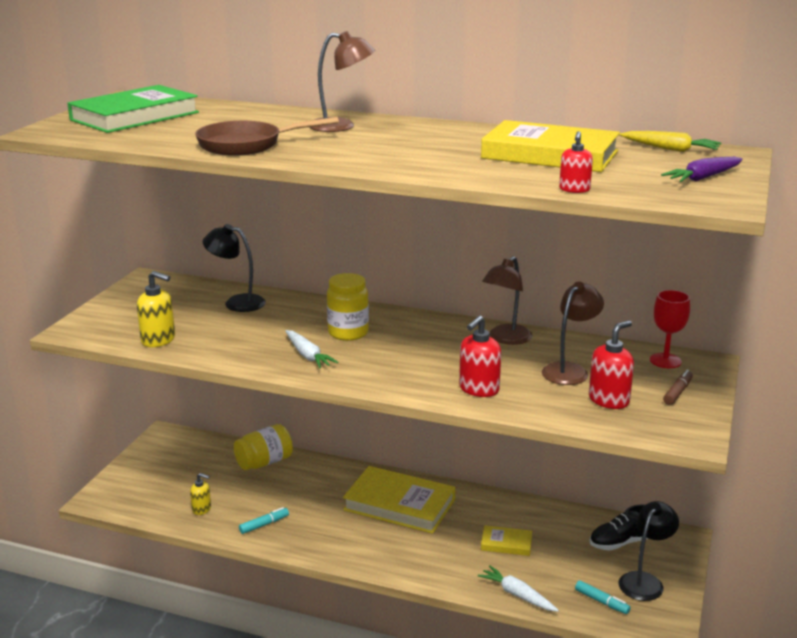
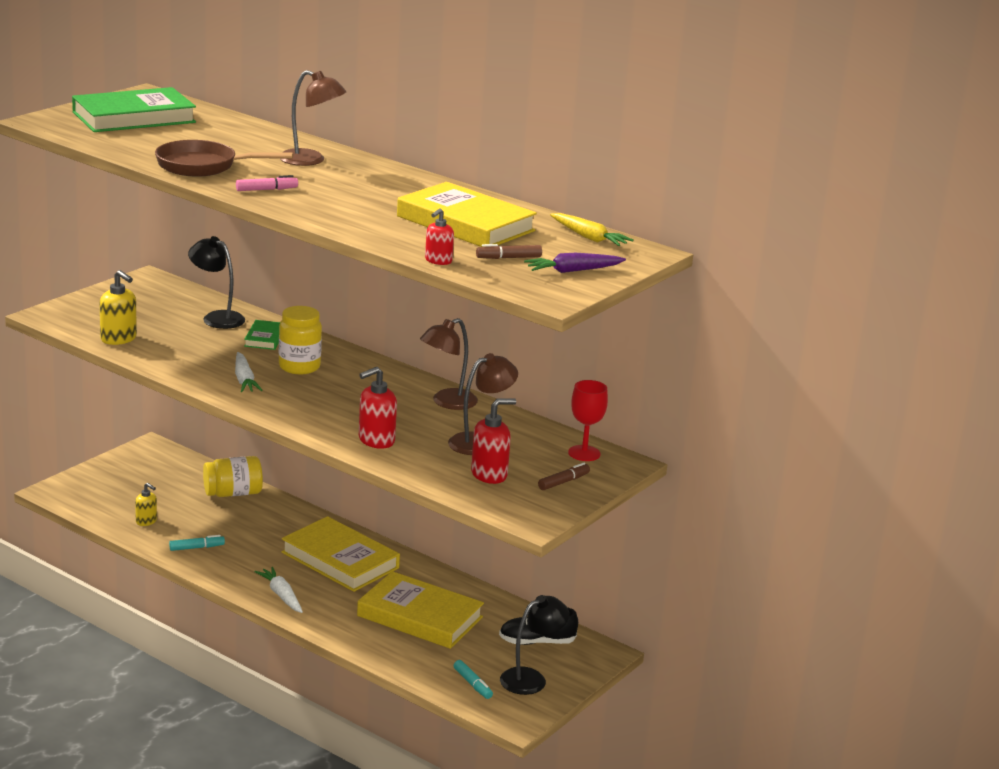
camera: 15 degrees right, 0 degrees up
(295, 312) = (265, 338): none -> green book
(331, 155) = (266, 190): none -> pink marker
(506, 543) = (420, 616): yellow book -> yellow book, size x2.09
(517, 595) = (395, 660): white carrot -> white carrot (281, 595)
(631, 176) = (508, 258): none -> brown marker

